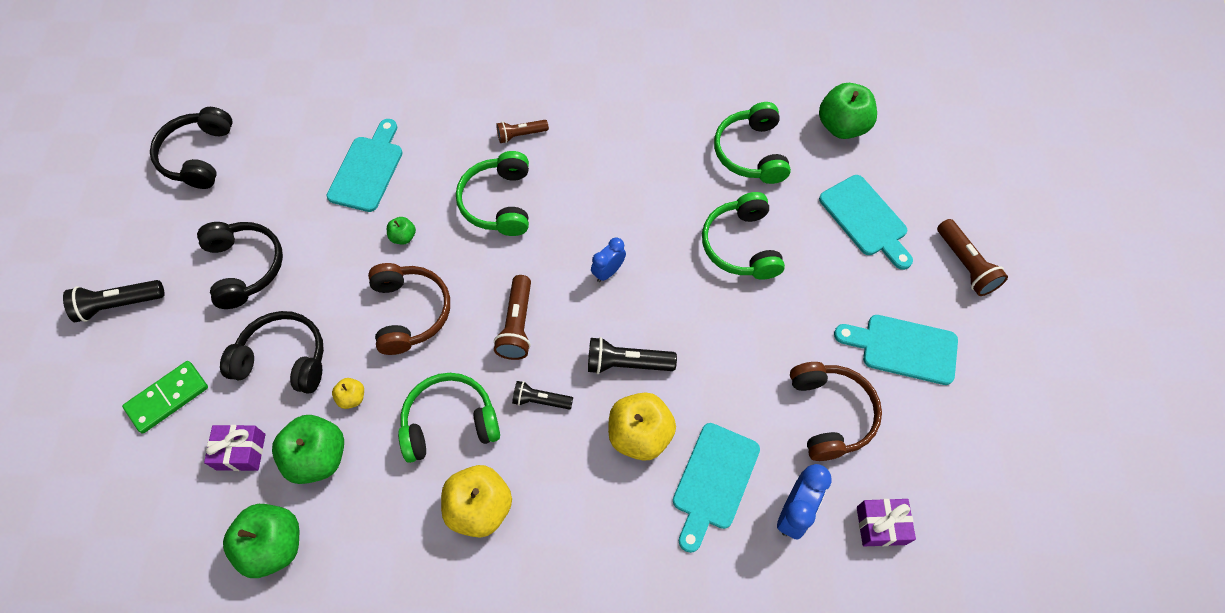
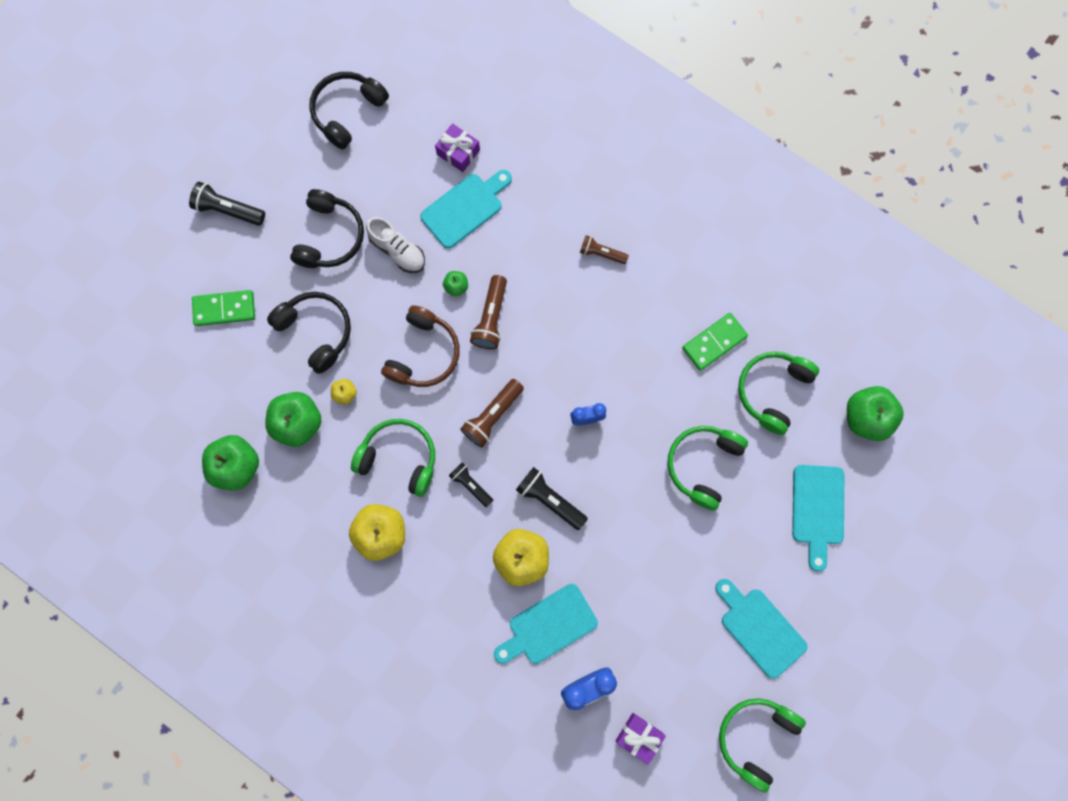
camera: 35 degrees right, 15 degrees up
(241, 451) = (251, 383): purple gift -> purple gift (458, 152)
(324, 240) = (398, 250): none -> white shoe
(499, 202) = (545, 303): green headphones -> green headphones (756, 737)
(672, 145) = (714, 342): none -> green domino
(830, 414) = (666, 638): brown headphones -> none
(965, 265) = (864, 599): brown flashlight -> brown flashlight (491, 318)

